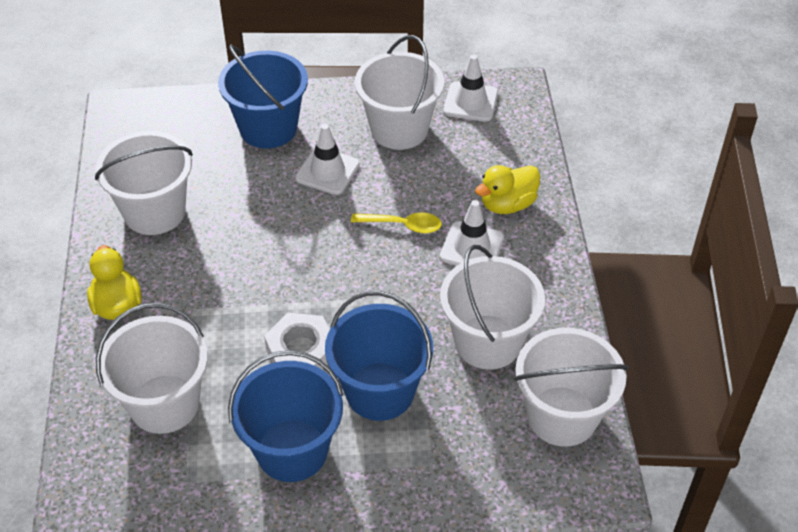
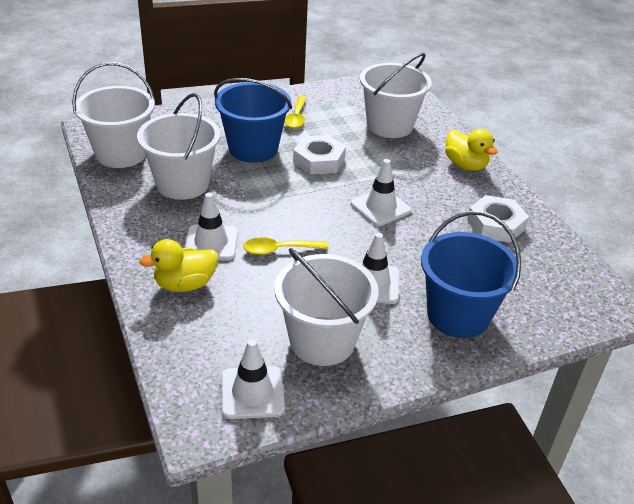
camera: 160 degrees right, 10 degrees down
(154, 212) = (496, 224): white bucket -> white nut
(266, 259) = (380, 207): none -> white traffic cone
(292, 450) = (296, 118): blue bucket -> yellow spoon
(507, 204) = (185, 284): yellow duck -> yellow duck turned 150 degrees counterclockwise

